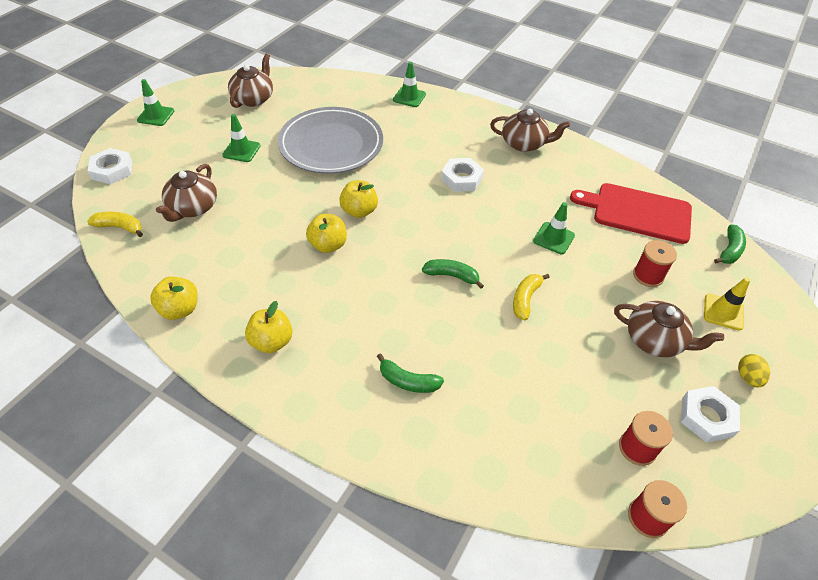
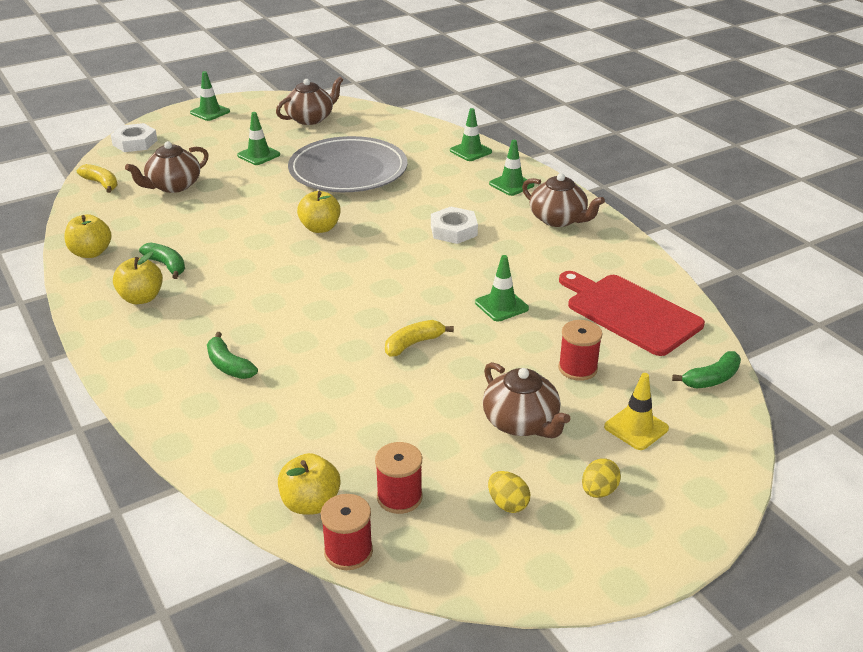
camera: 30 degrees right, 15 degrees down
(328, 245) = (263, 245): yellow apple -> yellow apple (310, 503)
(452, 276) = (357, 303): green banana -> green banana (167, 265)
(465, 121) = (511, 184): none -> green traffic cone
(707, 417) = (507, 504): white nut -> yellow egg

